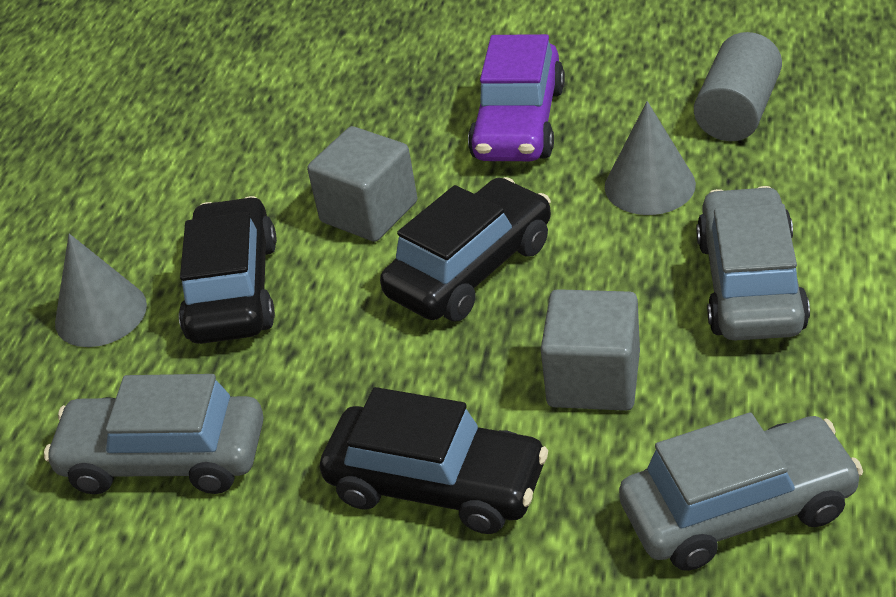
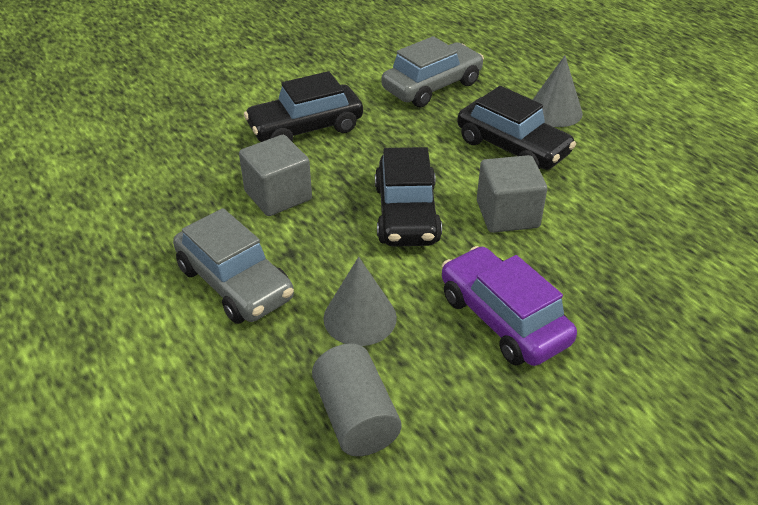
camera: 130 degrees right, 0 degrees up
(738, 509) = (159, 178): grey car -> none

